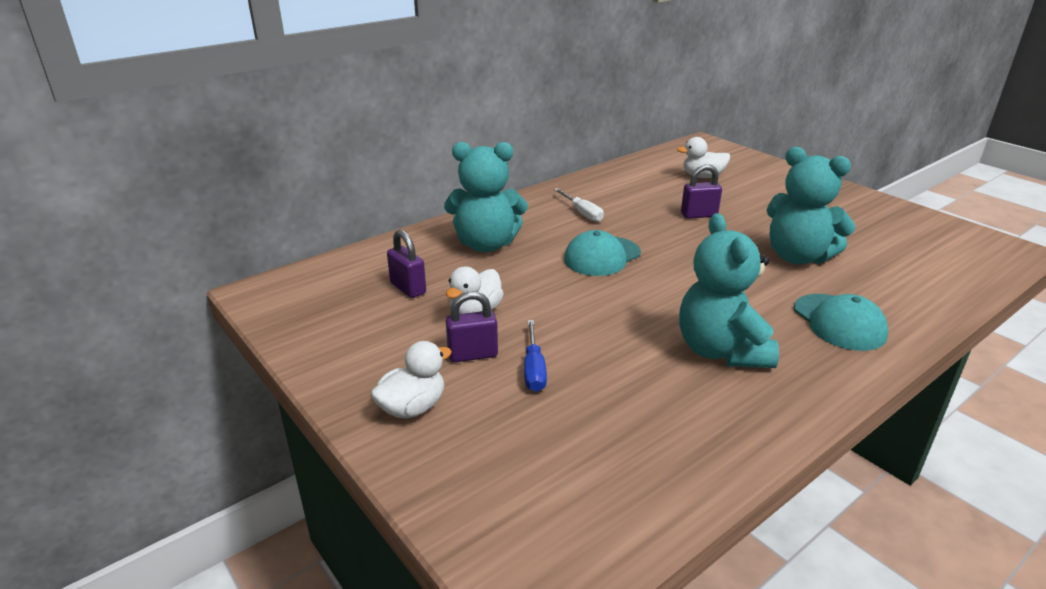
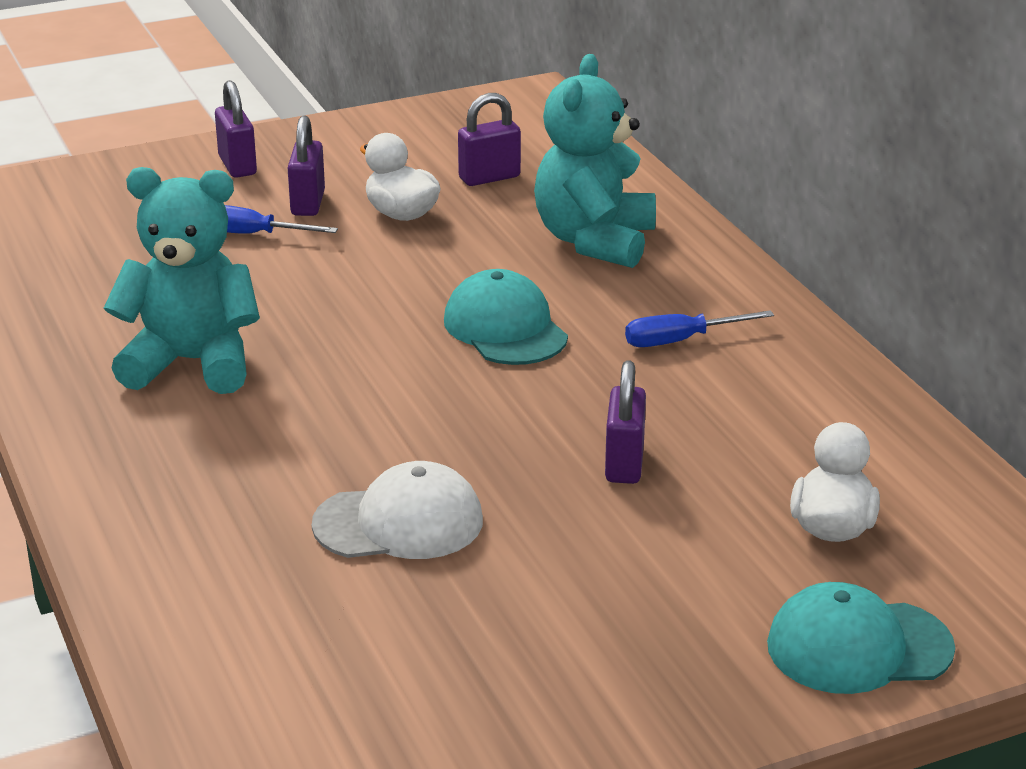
camera: 105 degrees right, 0 degrees up
(412, 407) = (237, 166): white duck -> purple padlock
(582, 213) = (681, 340): white screwdriver -> blue screwdriver
(797, 257) = (399, 523): turquoise teddy bear -> white cap
(839, 322) = (181, 485): turquoise cap -> turquoise cap (858, 647)

